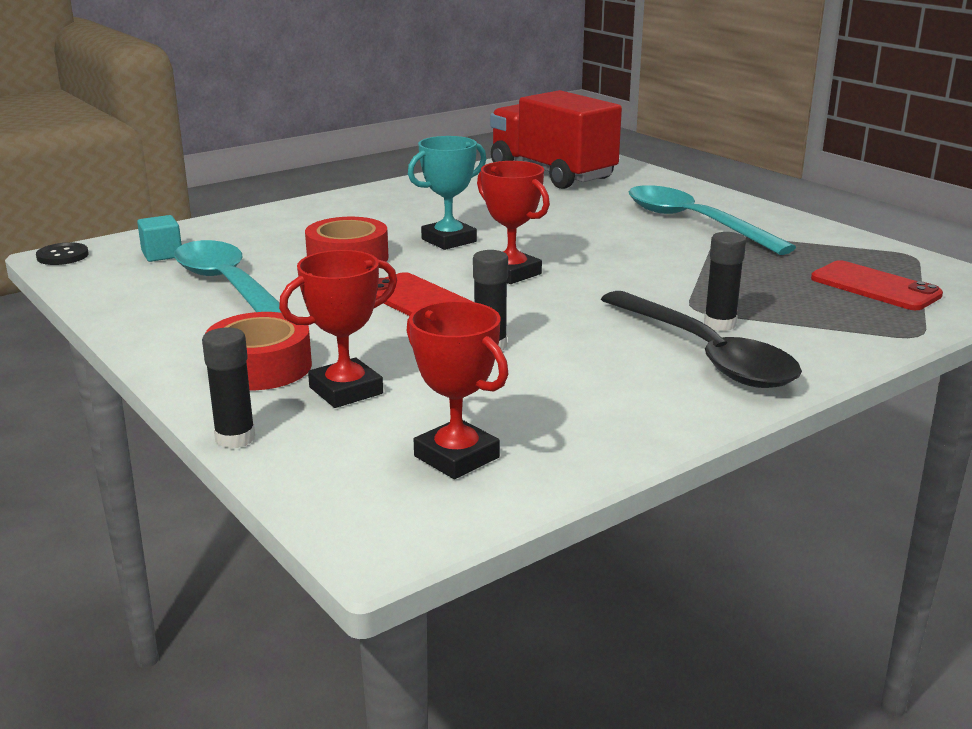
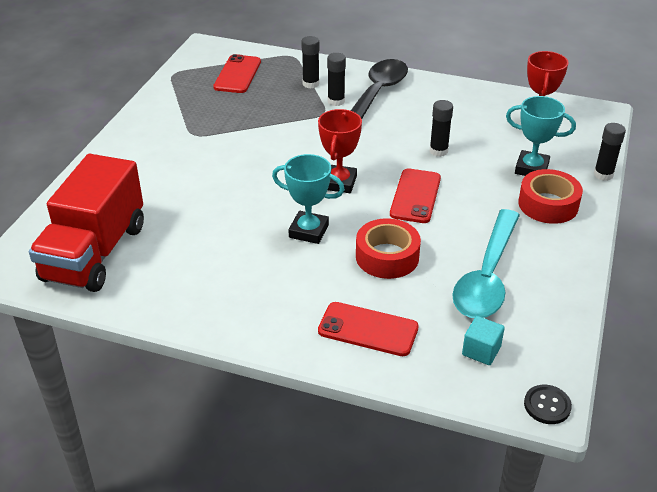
camera: 125 degrees left, 15 degrees up
(276, 227) = (368, 329): none -> red phone
(346, 390) = (531, 168): red trophy -> turquoise trophy
(693, 223) = (176, 150): turquoise spoon -> none
(797, 323) = (311, 84): none -> black glue stick

